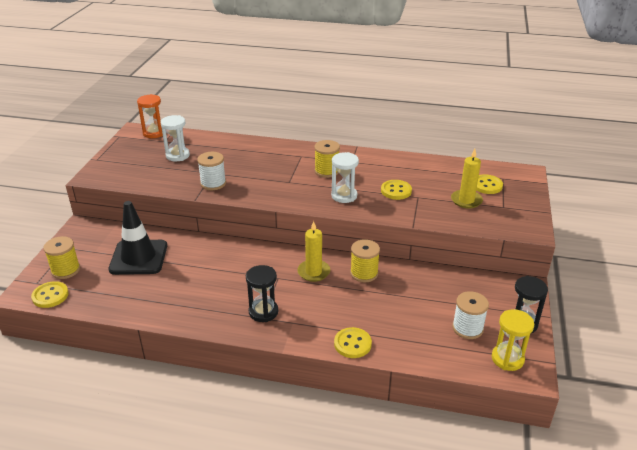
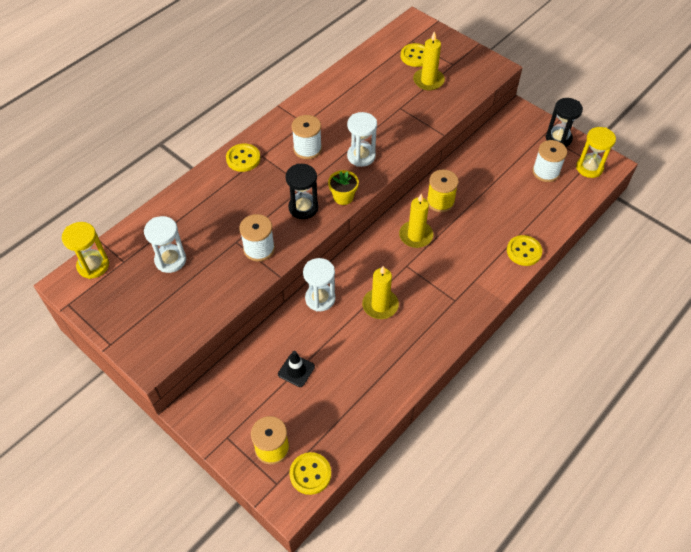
camera: 60 degrees left, 20 degrees up
(138, 257) = (296, 370): black traffic cone -> black traffic cone, size x0.48
(154, 133) = (93, 265): orange hourglass -> yellow hourglass
(212, 246) = (320, 299): none -> white hourglass
(226, 277) = (380, 305): none -> yellow candle
(263, 312) = (448, 296): black hourglass -> black hourglass (303, 208)
(293, 201) = (343, 197): none -> yellow flower pot
(327, 171) = (307, 149): yellow spool -> white spool
(396, 191) = (380, 117): yellow button -> yellow button (243, 159)

